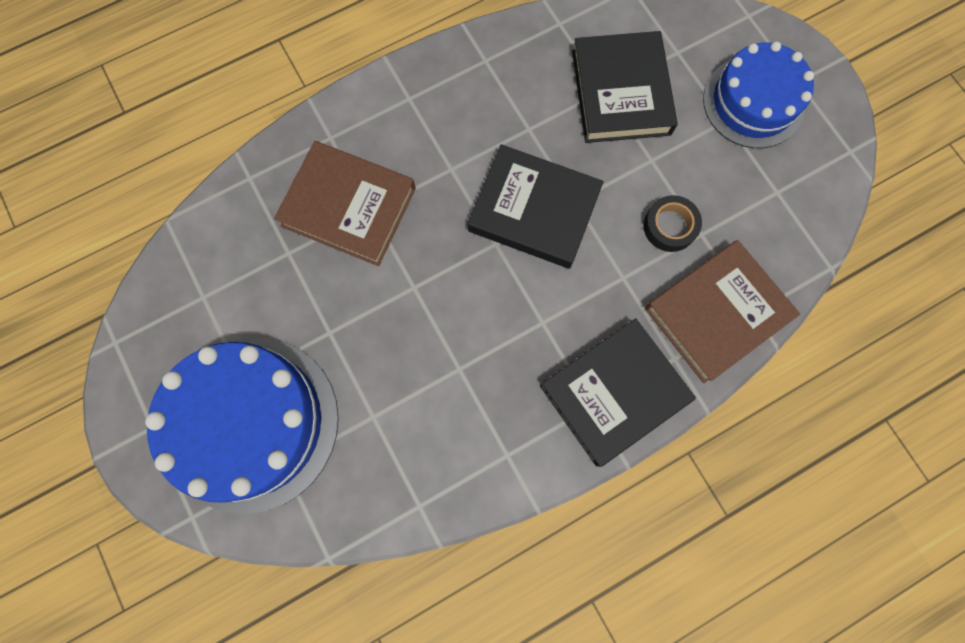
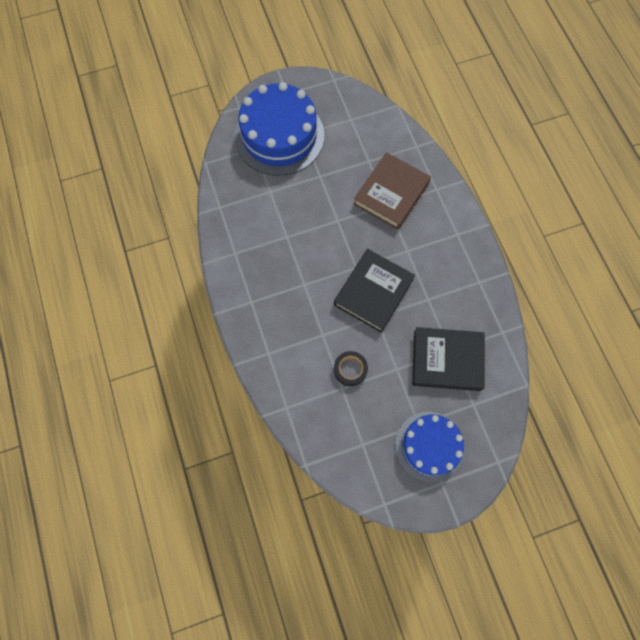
camera: 100 degrees right, 5 degrees down
(613, 392) = (256, 314): black book -> none
(716, 313) = (290, 384): brown book -> none

